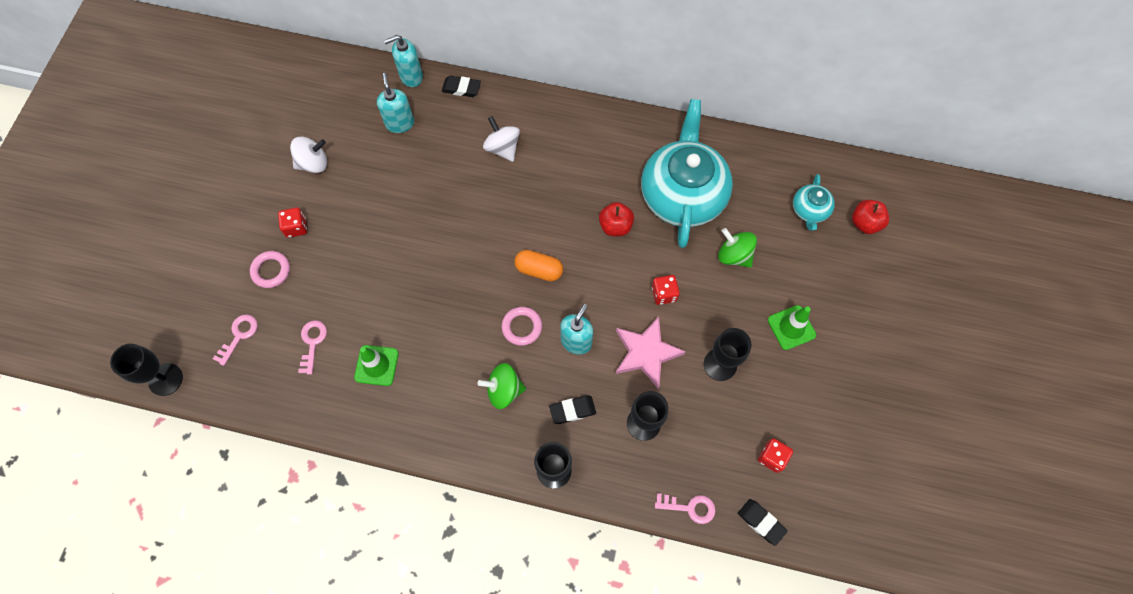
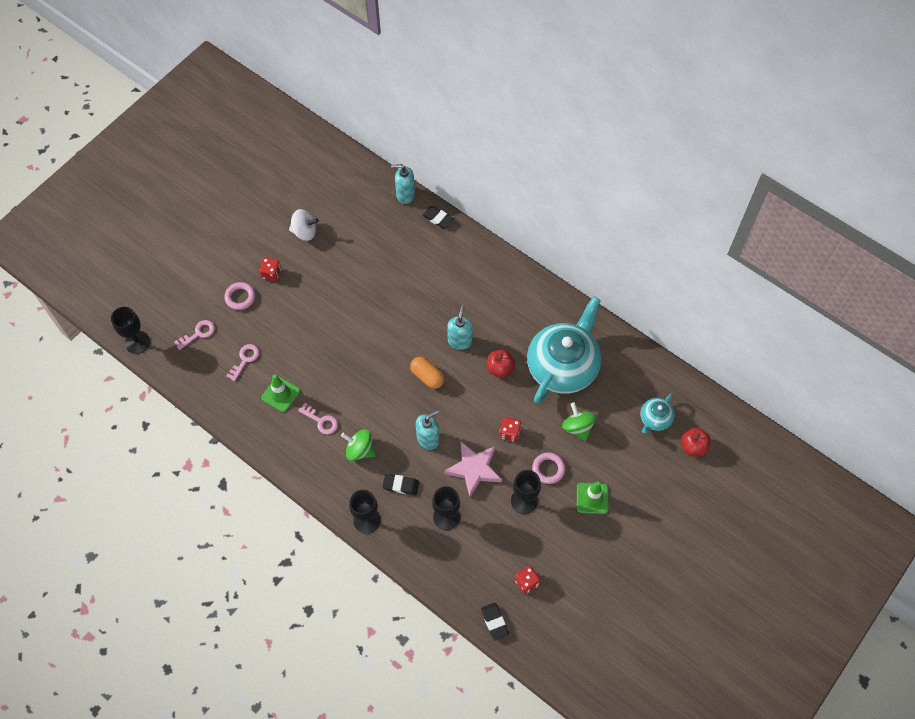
camera: 25 degrees right, 5 degrees down
(400, 123) = (380, 227): turquoise soap dispenser -> turquoise soap dispenser (460, 341)
(502, 148) = (446, 276): white spinning top -> none
(522, 327) = (394, 412): pink ring -> pink ring (548, 469)
(690, 507) = (449, 588): pink key -> pink key (321, 421)

